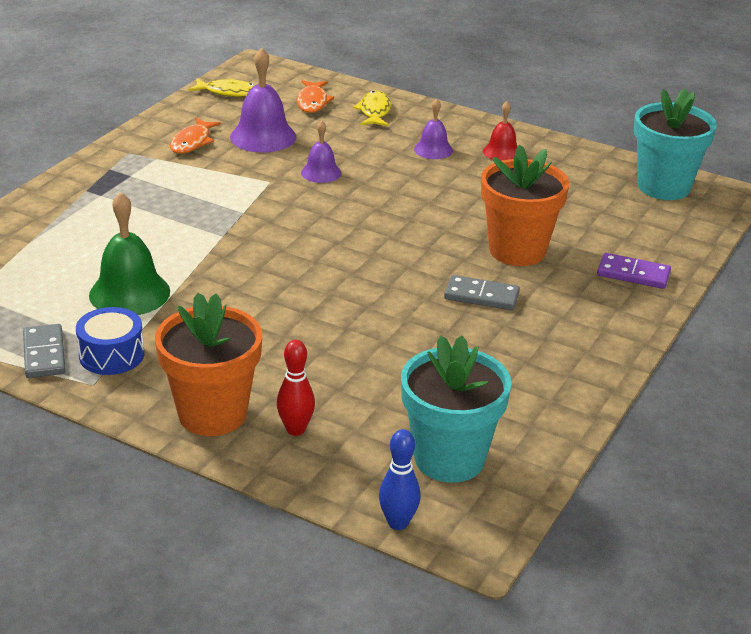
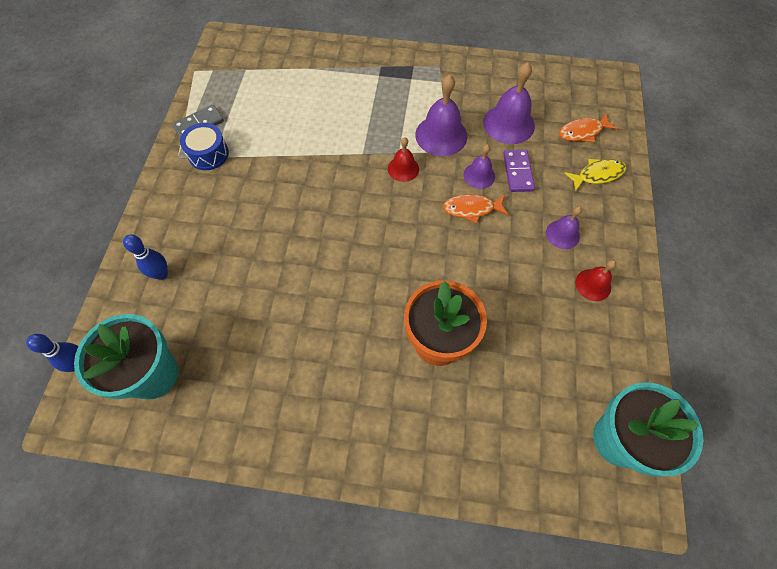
camera: 70 degrees right, 30 degrees up
(129, 293) = (275, 135): green bell -> none
(192, 142) = (474, 90): orange fish -> orange fish (471, 209)
(212, 414) = (165, 225): orange flower pot -> none
(229, 92) = (560, 81): yellow fish -> none
(241, 179) = (441, 135): none -> purple bell
(270, 215) = (403, 168): none -> red bell
(295, 429) = (161, 274): red bowling pin -> blue bowling pin
(481, 296) = (359, 336): grey domino -> none
(633, 274) = (447, 446): purple domino -> purple domino (518, 172)

